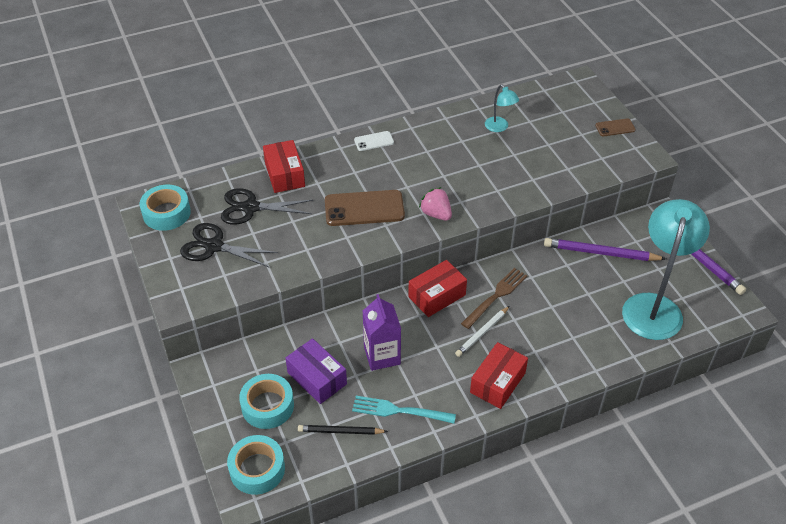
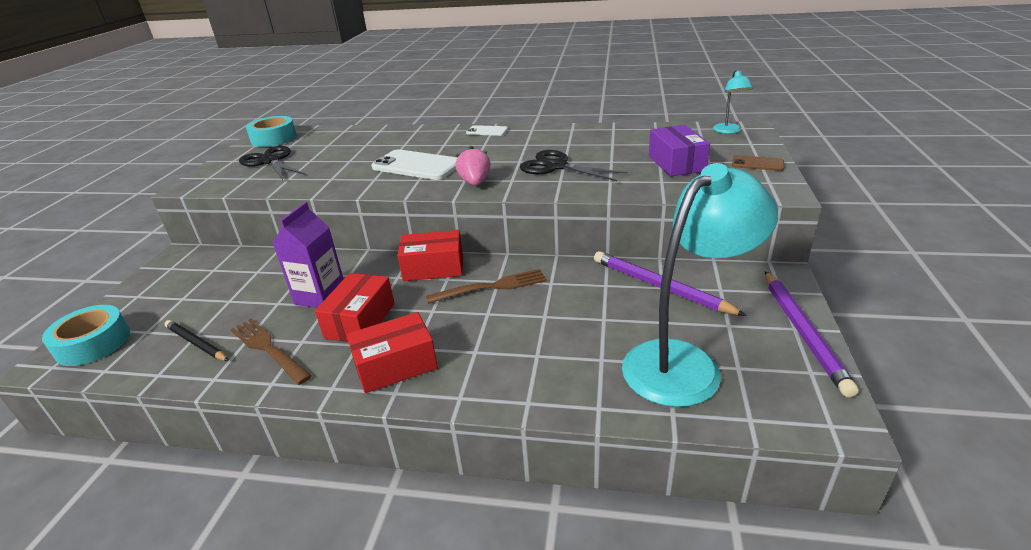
camera: 35 degrees right, 15 degrees down
(250, 208) = (332, 147): black scissors -> black scissors (556, 166)
(267, 406) = (179, 298): turquoise tape -> none
(284, 174) = (387, 136): red box -> red box (360, 320)
(317, 378) = (244, 293): purple box -> purple box (676, 163)
(364, 208) = (416, 166): brown phone -> white phone
(399, 411) = (268, 349): turquoise fork -> brown fork
(482, 333) = (438, 313): white pencil -> none
(499, 127) = (618, 142): turquoise lamp -> turquoise lamp (728, 131)

